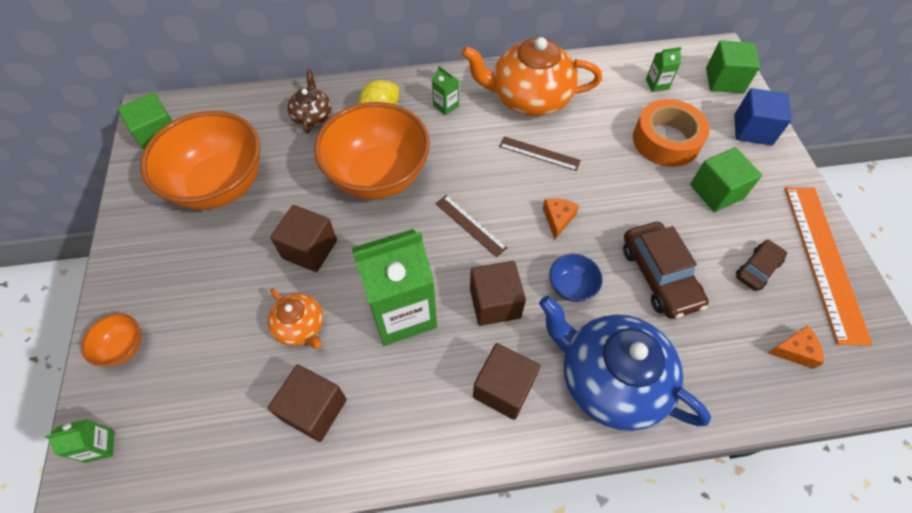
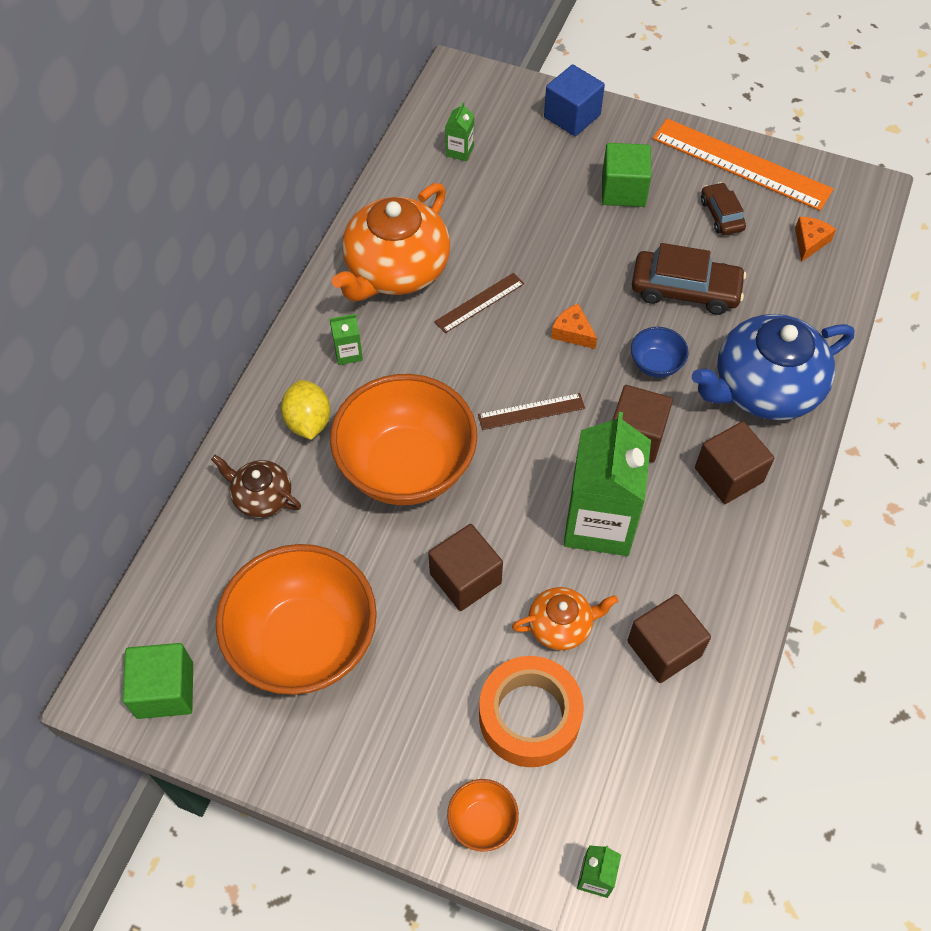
camera: 60 degrees left, 0 degrees up
(666, 140) = (537, 189): orange tape -> orange tape (529, 716)
(724, 80) = (495, 96): green cube -> none

